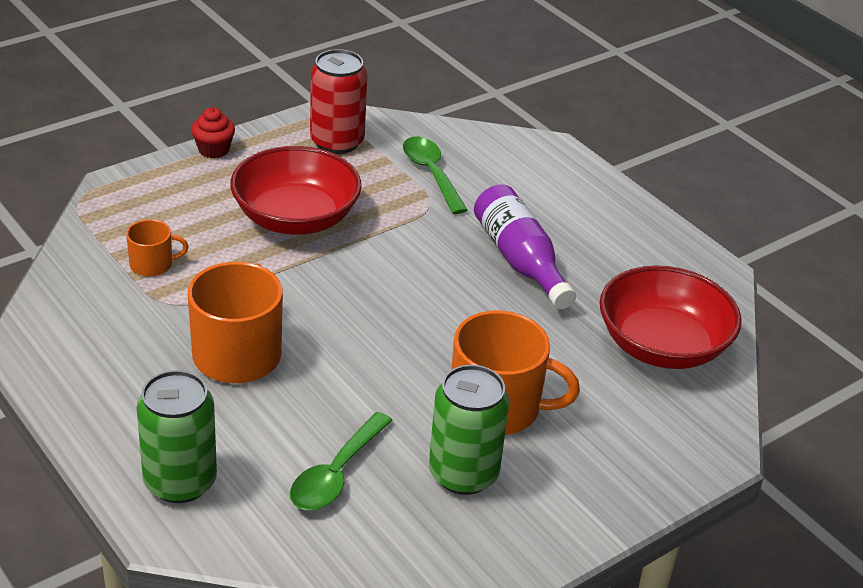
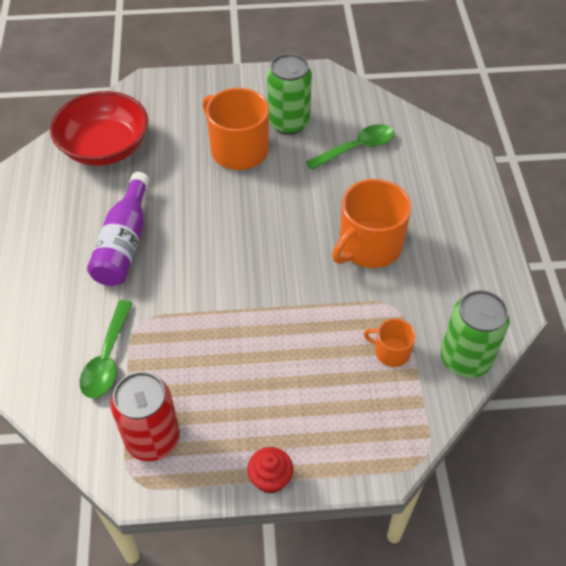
camera: 145 degrees left, 15 degrees up
(180, 481) = (445, 176): green can -> green can (465, 359)
(295, 218) = (253, 355): red bowl -> none

